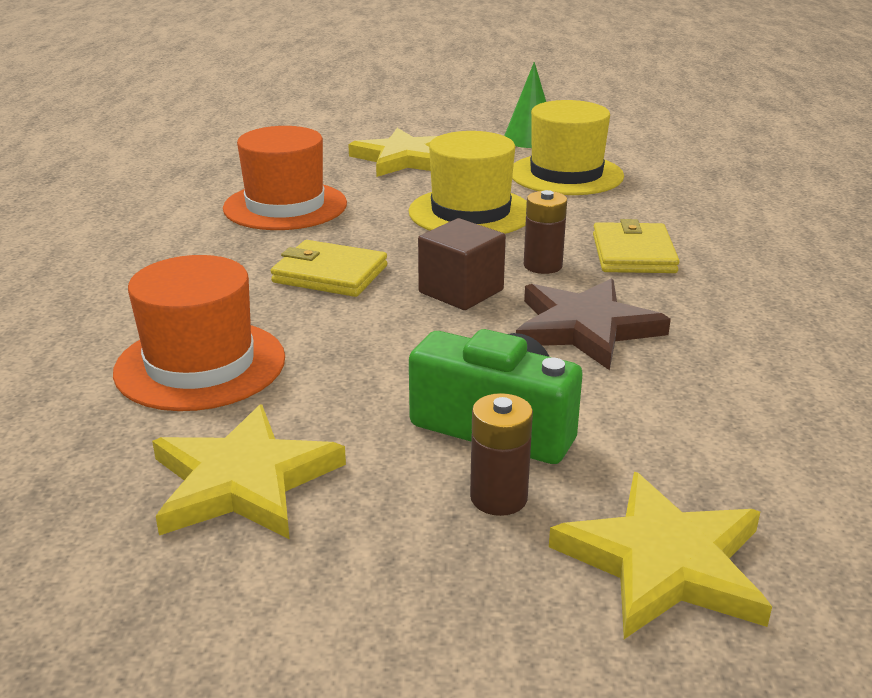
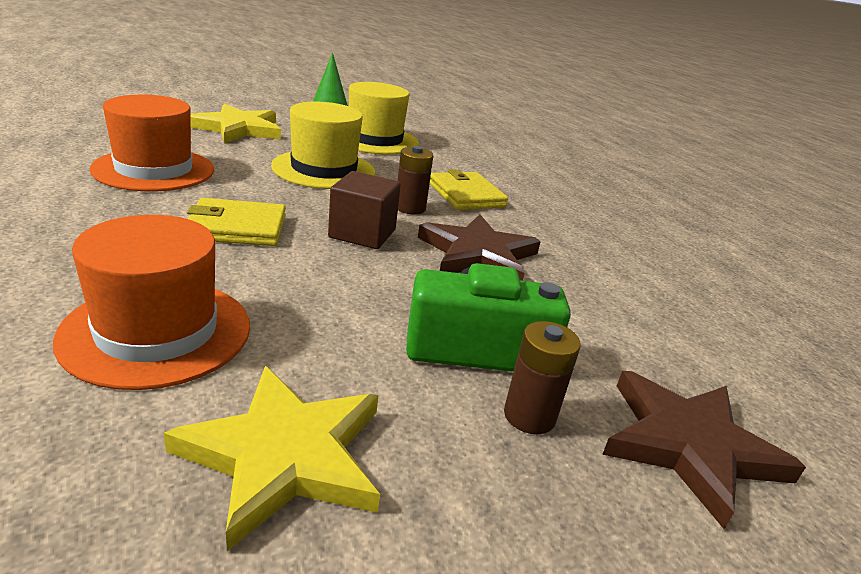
camera: 30 degrees left, 0 degrees up
(664, 562) = (689, 445): yellow star -> brown star

